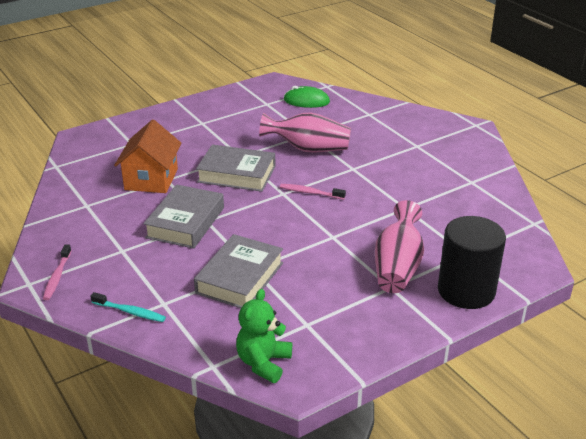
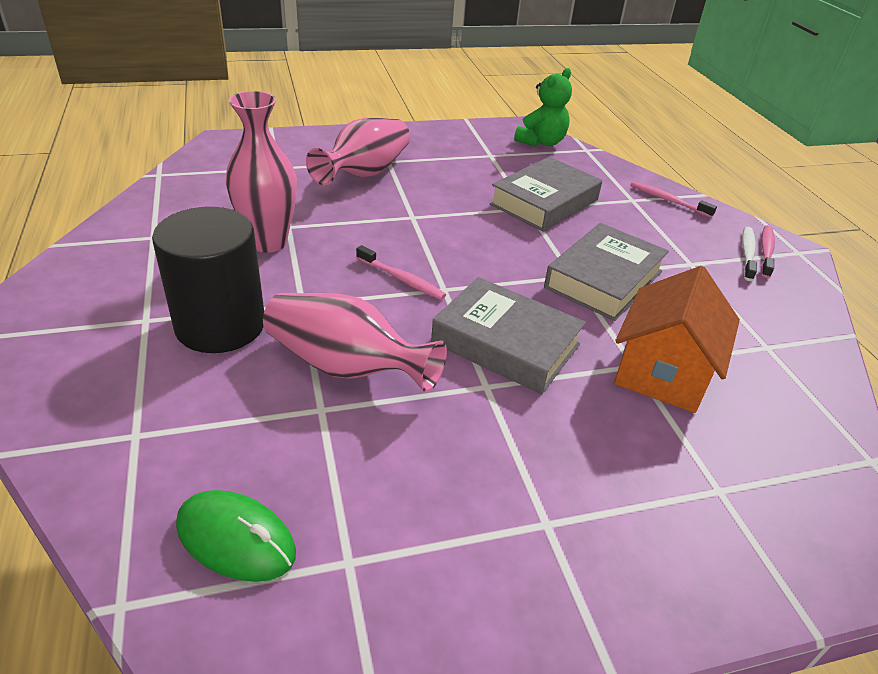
camera: 165 degrees left, 5 degrees up
(74, 270) = (747, 254): none -> white toothbrush
(129, 311) = (668, 201): turquoise toothbrush -> pink toothbrush
(405, 195) = (268, 242): none -> pink vase
(466, 290) = (318, 143): black cylinder -> black cylinder (220, 325)

